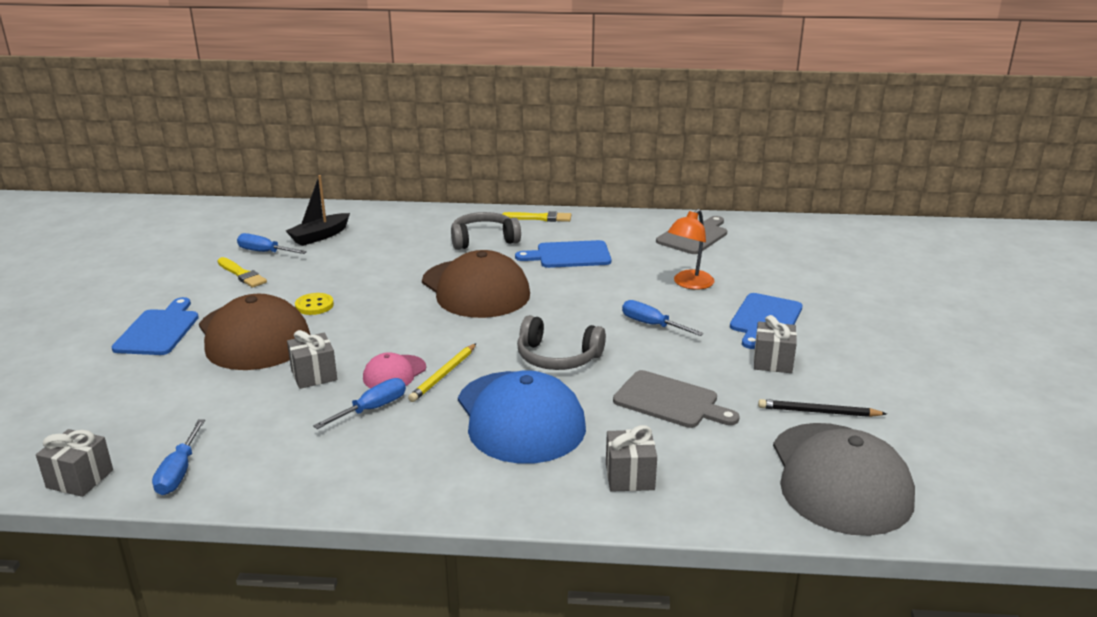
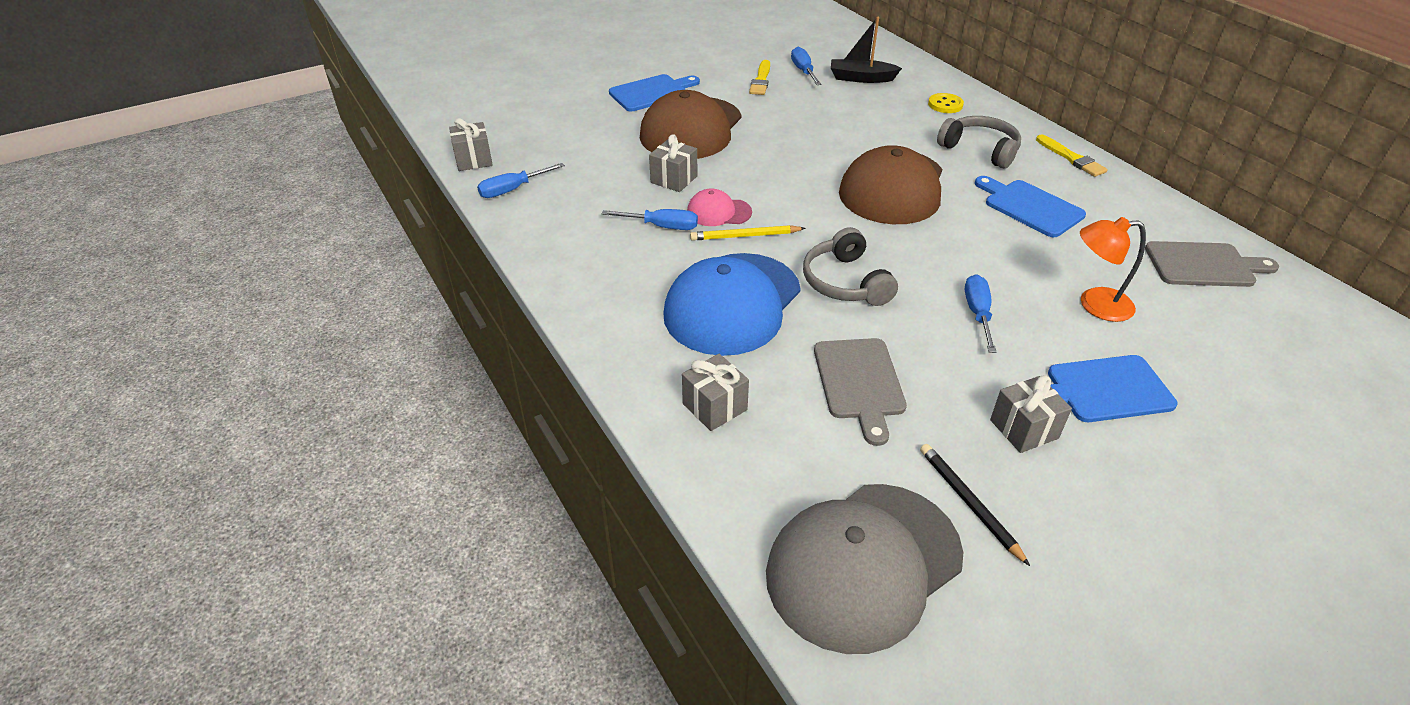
camera: 55 degrees right, 15 degrees up
(314, 305) = (762, 130): yellow button -> yellow button (945, 105)

